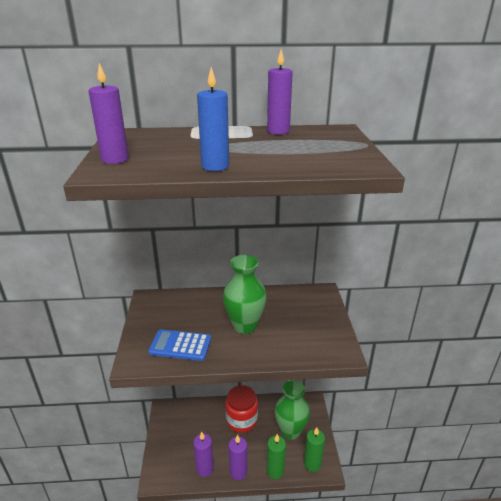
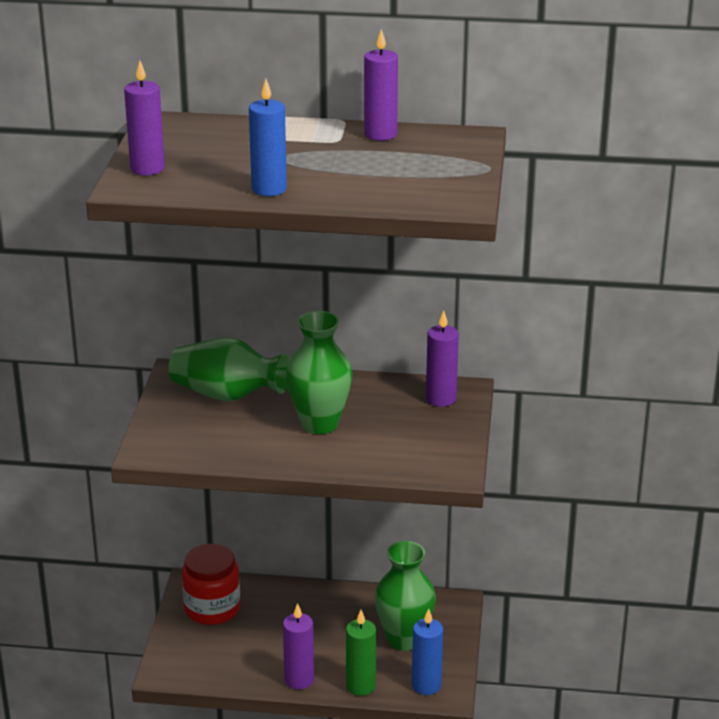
camera: 10 degrees right, 0 degrees up
(180, 345) = (216, 439): blue calculator -> none
(182, 311) = (227, 395): none -> green vase
(205, 468) = (245, 669): purple candle -> purple candle (441, 399)
(241, 420) = (323, 614): red jar -> red jar (212, 608)
(312, 464) = (426, 685): green candle -> blue candle

